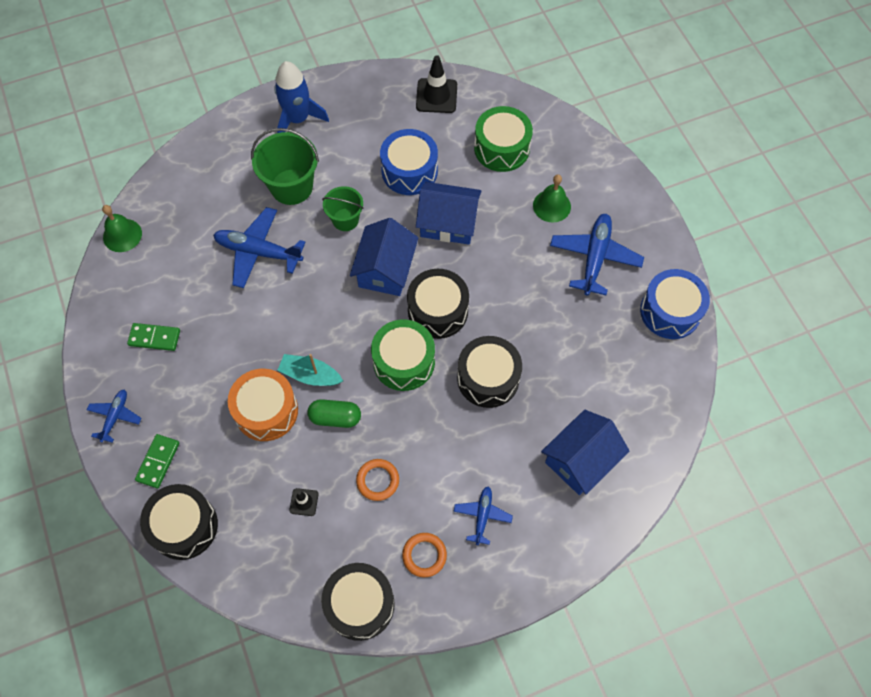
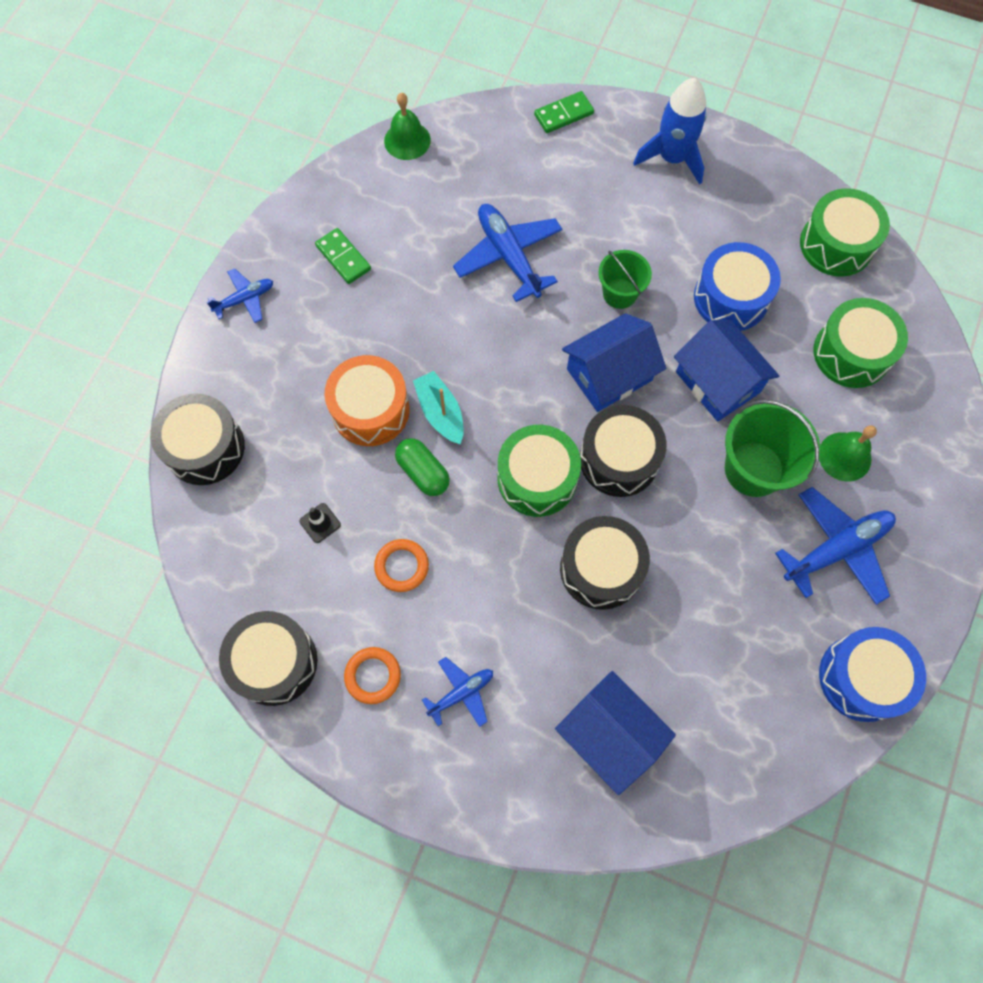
camera: 45 degrees right, 5 degrees up
(158, 461) = (239, 371): green domino -> green domino (563, 114)
(291, 187) = (600, 219): green bucket -> green bucket (753, 469)
(436, 96) = (836, 244): black traffic cone -> green drum
(581, 460) = (610, 735): blue house -> blue house turned 45 degrees clockwise

